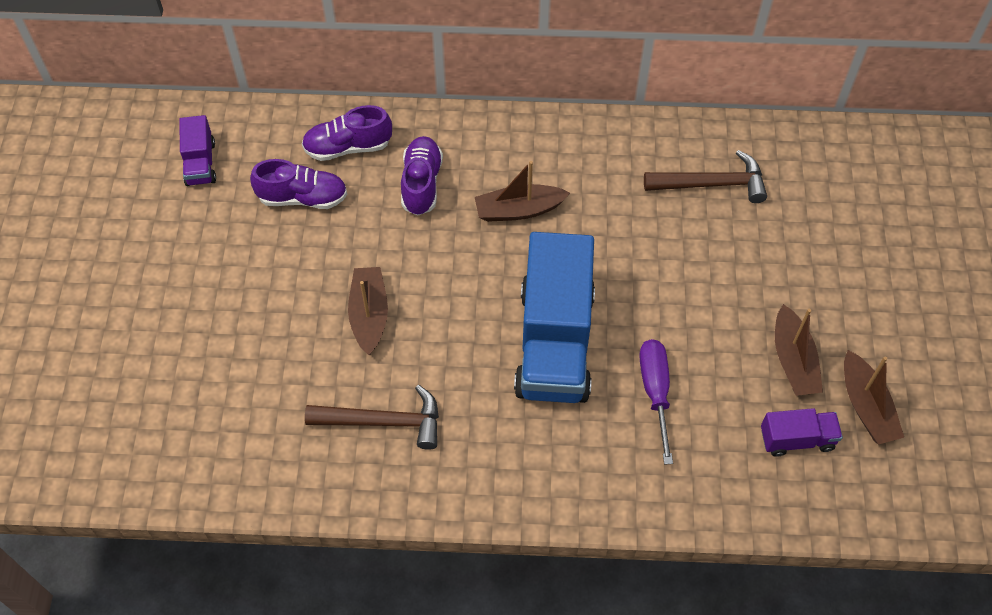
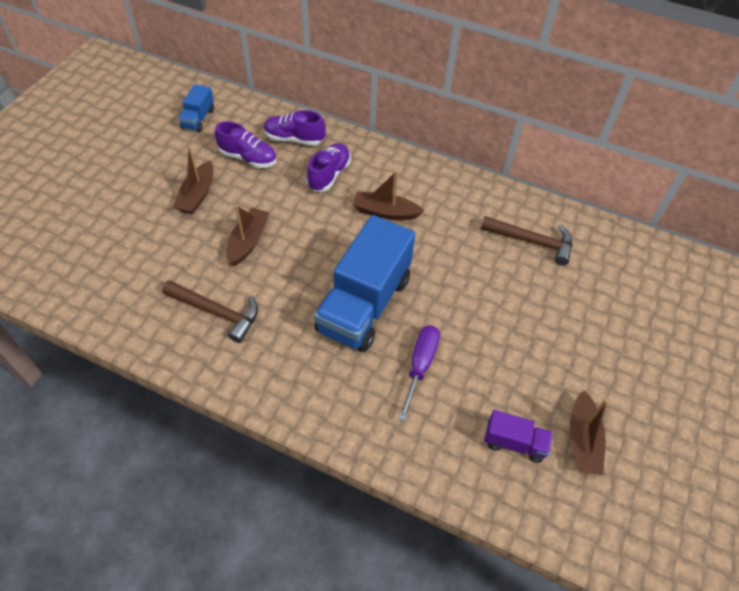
camera: 20 degrees right, 5 degrees down
(200, 163) = (198, 119): purple truck -> blue truck
(793, 360) = (538, 383): brown boat -> brown boat (197, 195)

